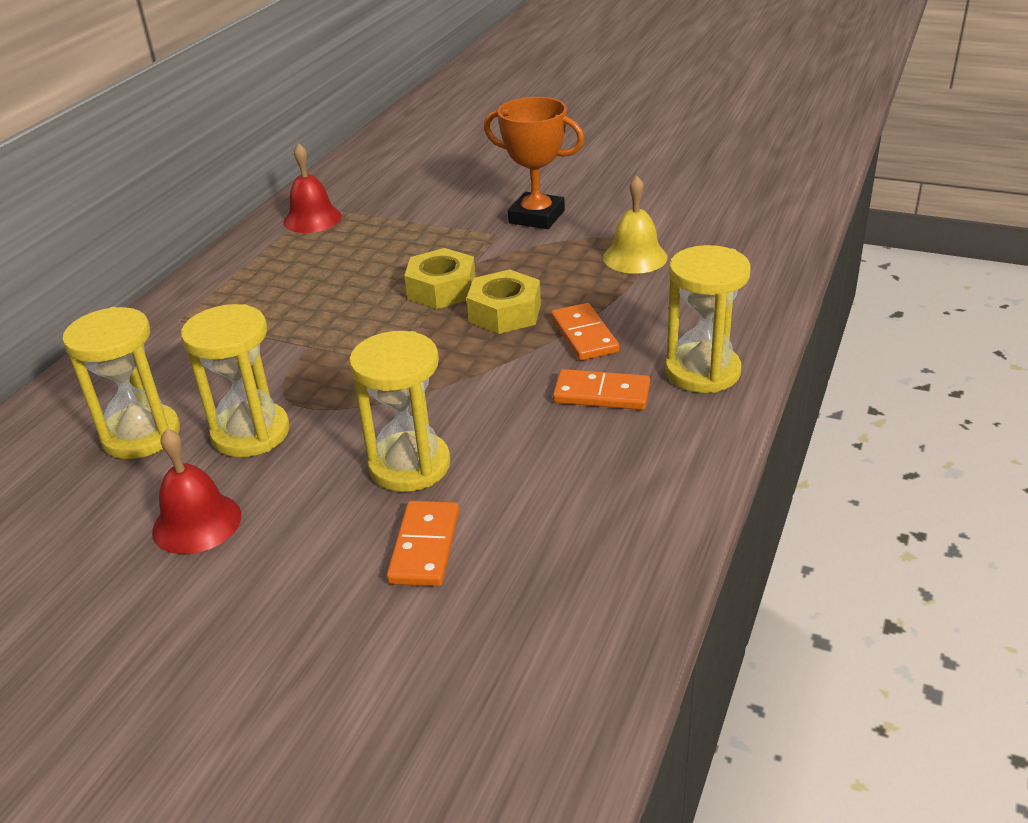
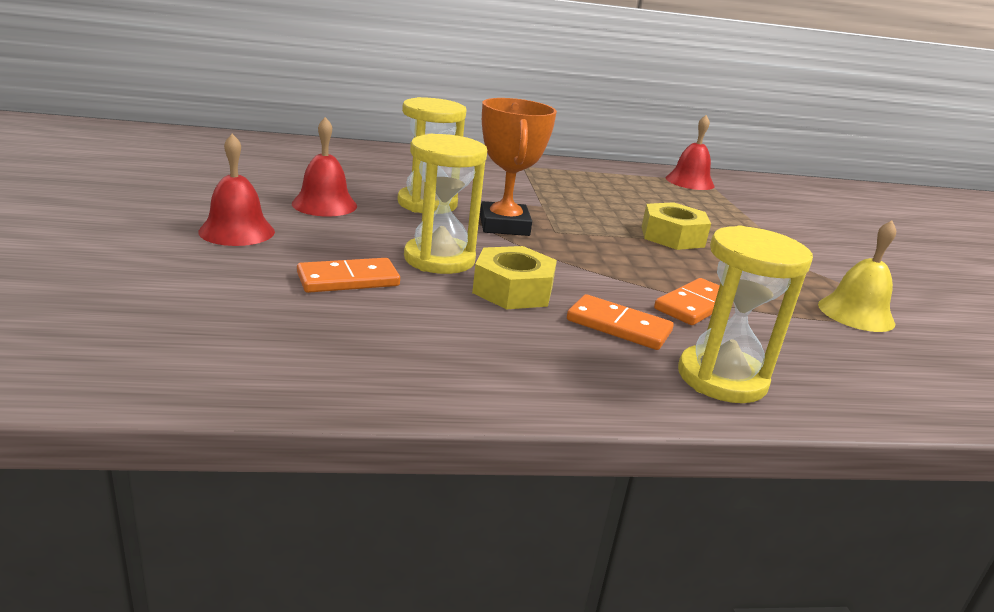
camera: 55 degrees right, 10 degrees down
(141, 435) = (397, 176): yellow hourglass -> none
(237, 619) = (237, 231): none -> red bell
(505, 313) = (677, 265): yellow nut -> yellow nut (512, 290)
(536, 217) = (836, 258): orange trophy -> orange trophy (504, 226)
(601, 394) = (618, 326): orange domino -> orange domino turned 45 degrees counterclockwise

